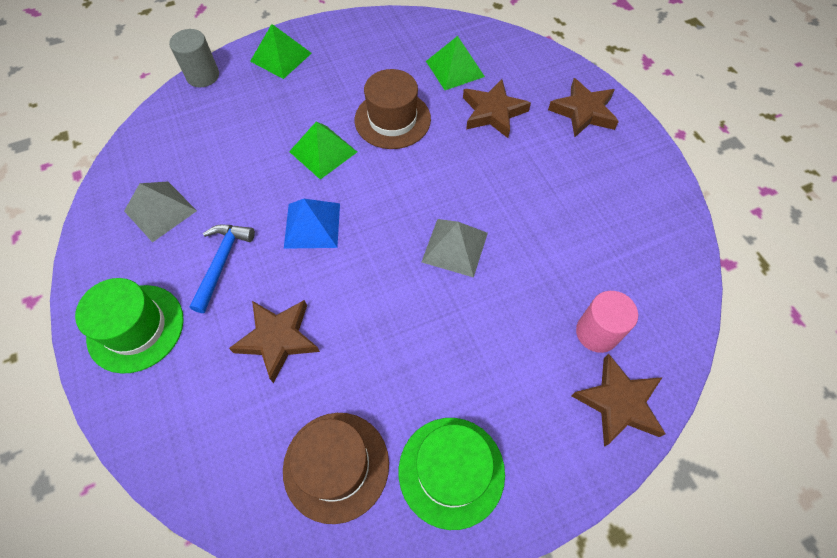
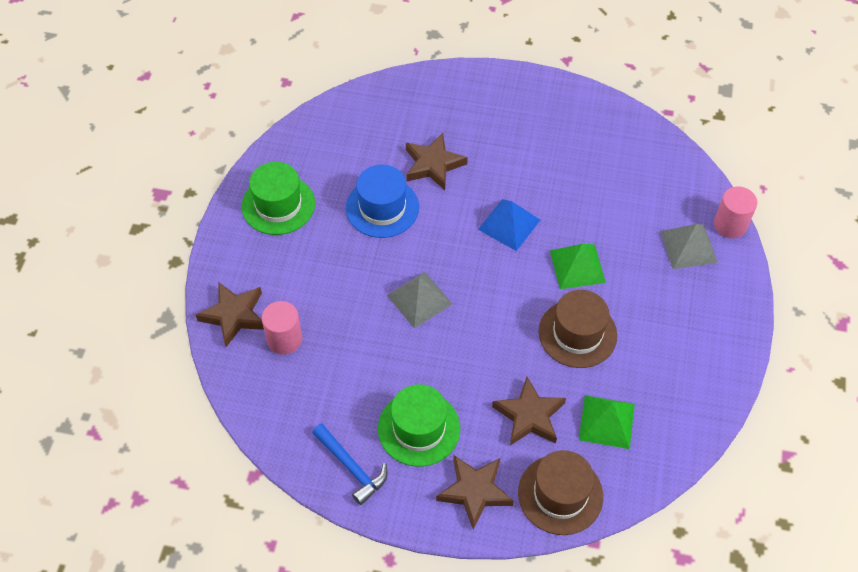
camera: 125 degrees right, 5 degrees down
(136, 328) = (501, 100): green hat -> green hat (419, 428)
(160, 210) = (592, 145): grey pyramid -> grey pyramid (688, 247)
(203, 76) = (730, 225): grey cylinder -> pink cylinder
(222, 263) = (517, 160): blue hammer -> blue hammer (351, 467)
(281, 57) = (718, 291): green pyramid -> none
(336, 466) = (330, 155): brown hat -> brown hat (560, 494)
(373, 352) = (382, 207): none -> blue hat

